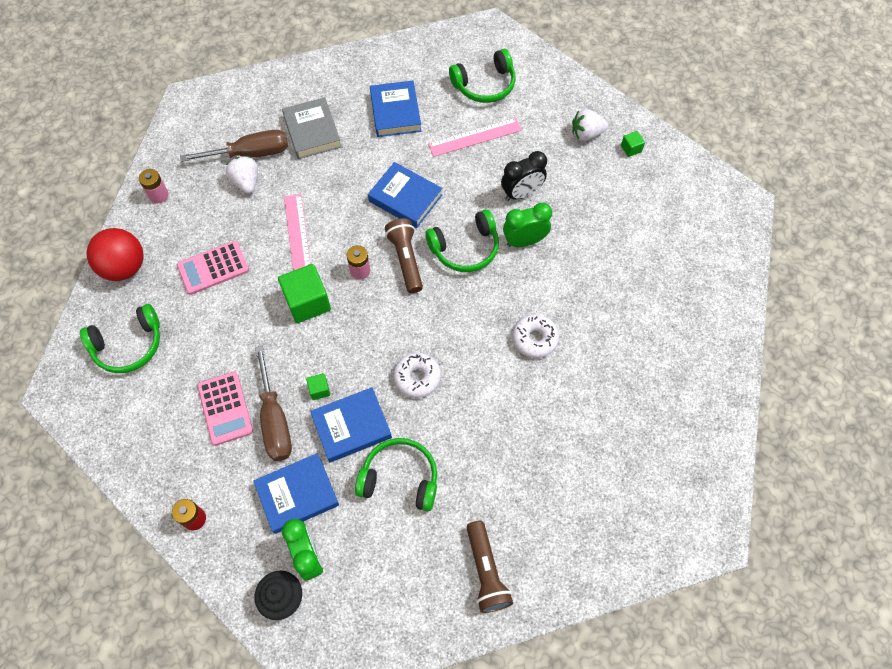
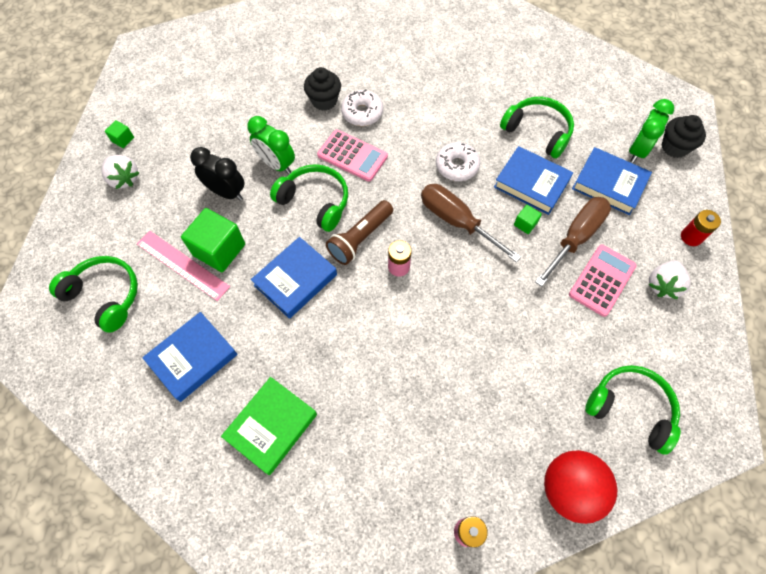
camera: 125 degrees left, 0 degrees up
(213, 268) = (497, 397): pink calculator -> pink calculator (352, 156)
(246, 182) = (382, 446): white strawberry -> white strawberry (662, 285)
(250, 154) = (344, 472): brown screwdriver -> brown screwdriver (456, 221)
(298, 237) = (406, 344): pink ruler -> none
(307, 302) = (462, 287): green cube -> green cube (219, 250)
(312, 131) = (271, 426): grey book -> green book
(400, 478) = (537, 132): green headphones -> green headphones turned 150 degrees clockwise
(405, 198) = (295, 280): blue book -> blue book turned 45 degrees clockwise
(486, 571) = (547, 55): brown flashlight -> none
(572, 316) = (324, 101): none -> black cupcake

